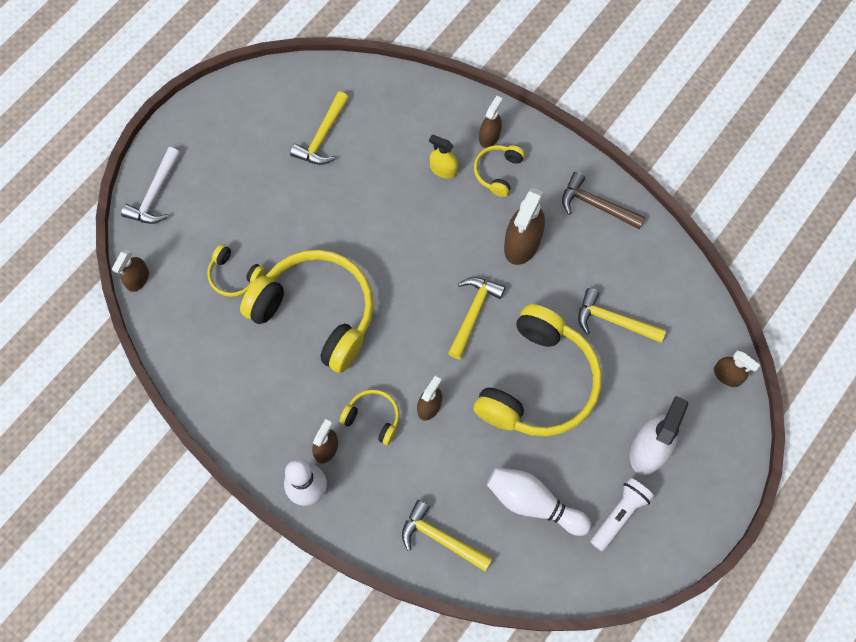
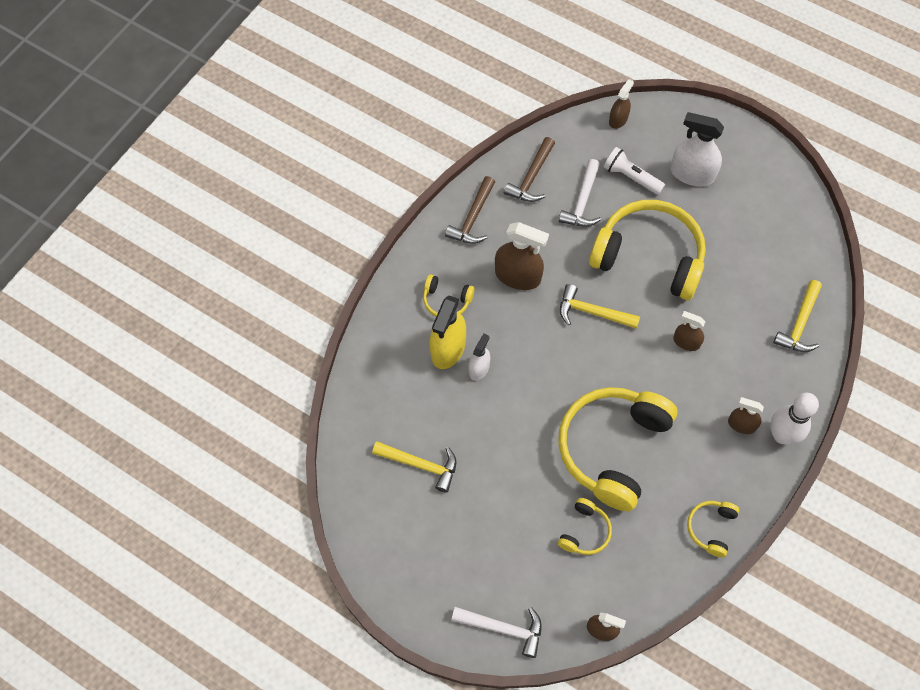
camera: 95 degrees left, 5 degrees down
(373, 418) = (705, 388): yellow headphones -> yellow headphones (711, 528)
(418, 196) = (479, 368): none -> white spray bottle
(443, 169) = (448, 348): yellow spray bottle -> yellow spray bottle, size x1.73
(489, 136) = (409, 310): brown spray bottle -> none
(533, 503) = (754, 255): white bowling pin -> none
(613, 320) = (582, 202): yellow hammer -> white hammer
(619, 515) = (750, 193): white flashlight -> white flashlight (631, 177)
(647, 270) = (531, 177): none -> brown hammer

